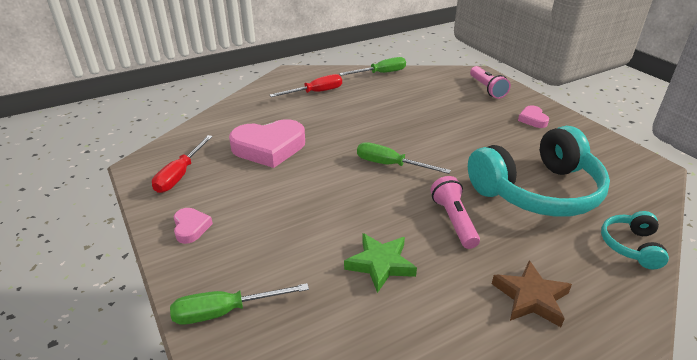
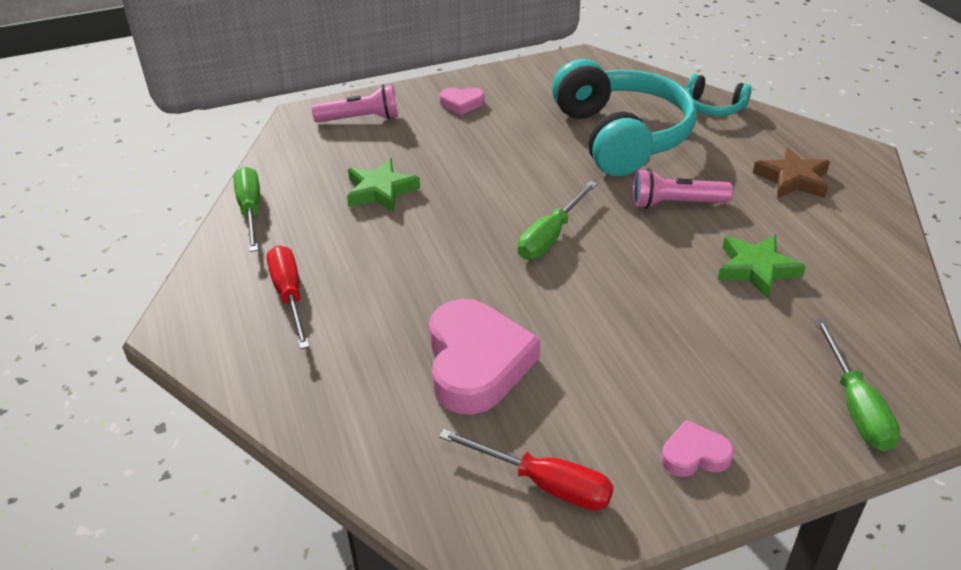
camera: 80 degrees left, 5 degrees up
(414, 104) = (381, 190): none -> green star

